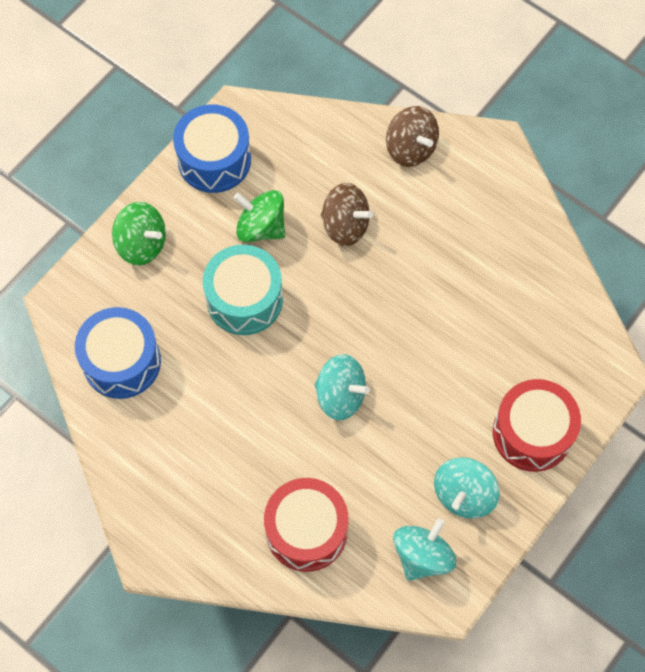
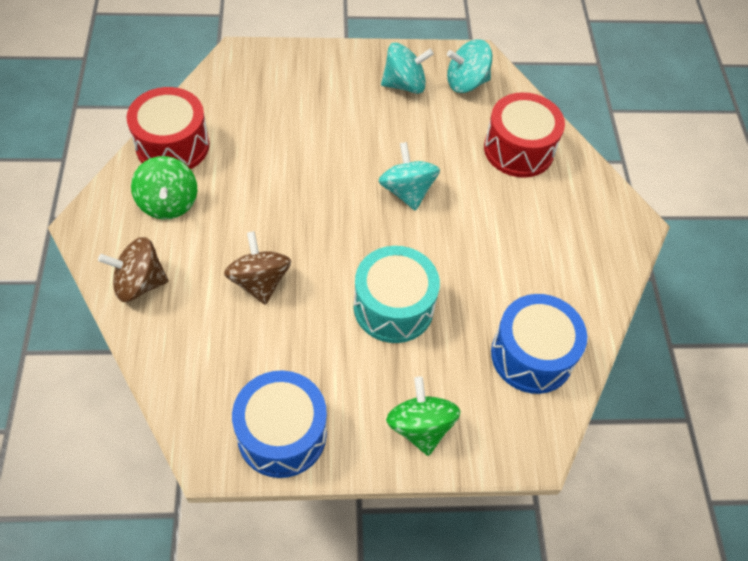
camera: 135 degrees left, 10 degrees down
(261, 227) = (317, 343): green spinning top -> green spinning top (168, 203)
(410, 148) = (139, 283): brown spinning top -> brown spinning top turned 105 degrees counterclockwise
(532, 433) = (325, 73): red drum -> red drum (172, 145)

